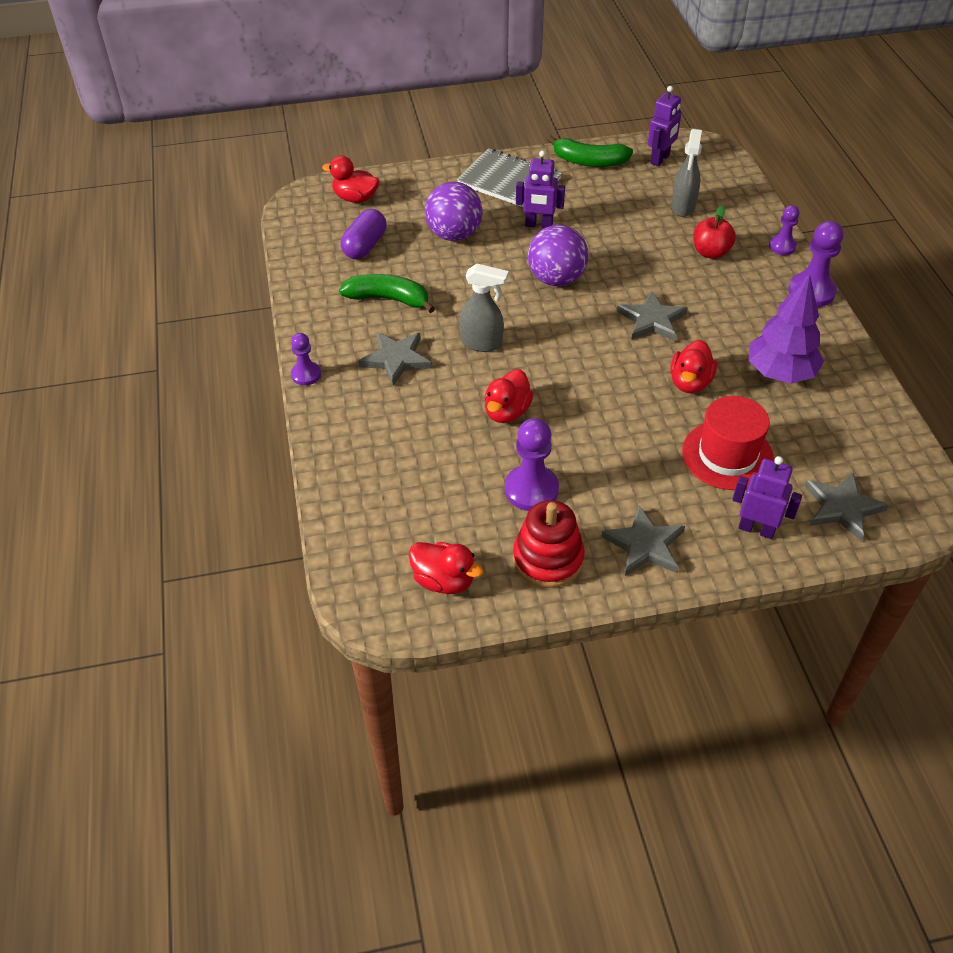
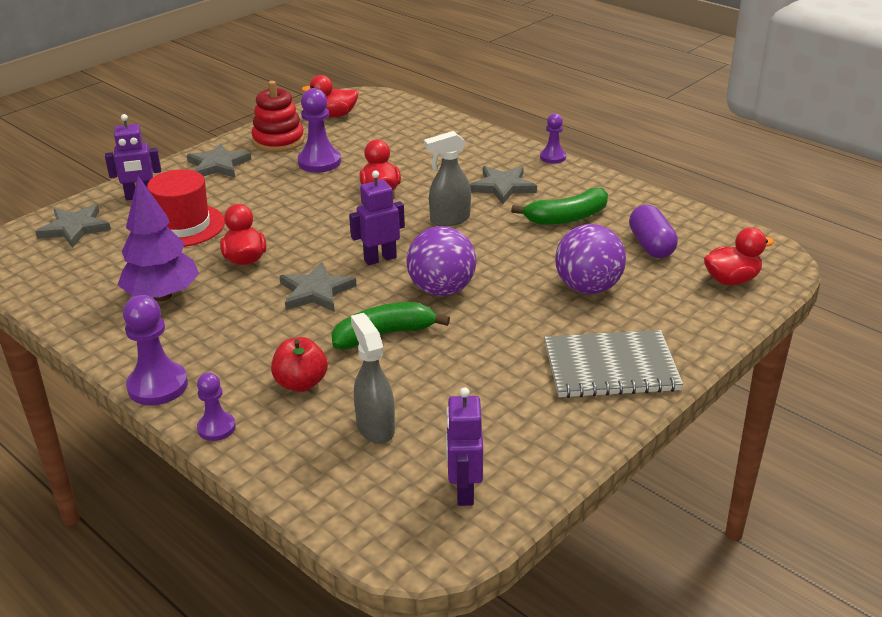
camera: 145 degrees right, 15 degrees down
(539, 225) = (518, 332): purple robot -> purple robot (380, 259)
(589, 161) = (551, 440): green banana -> green banana (383, 335)

